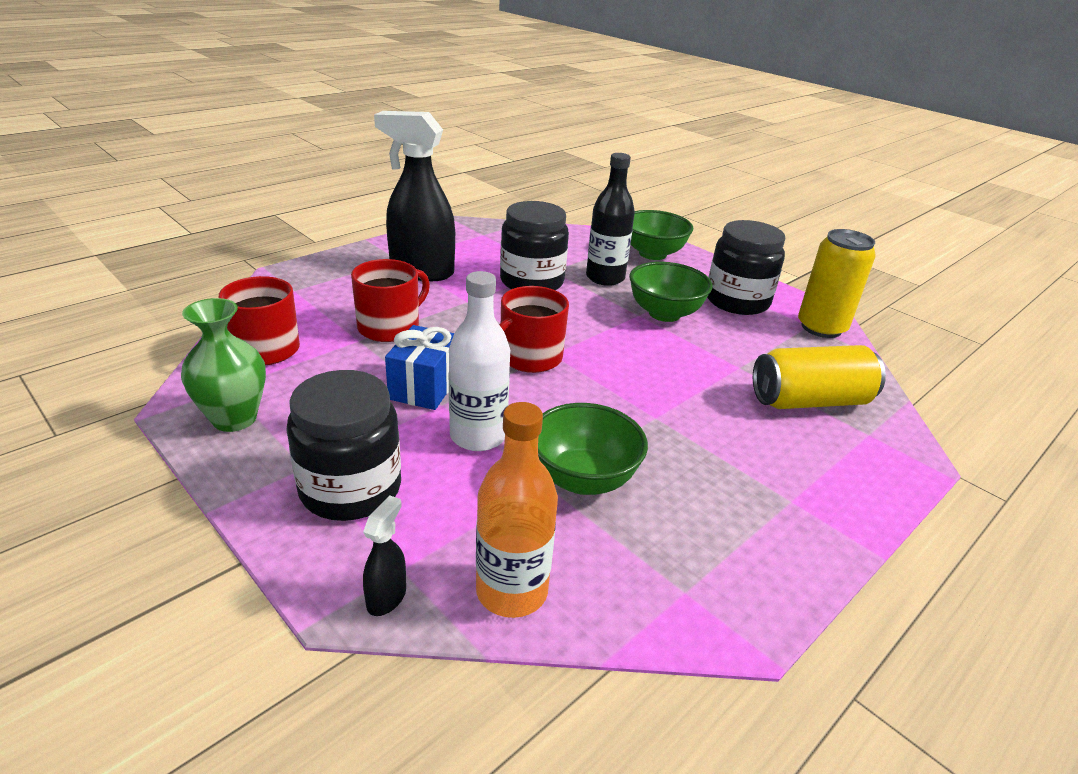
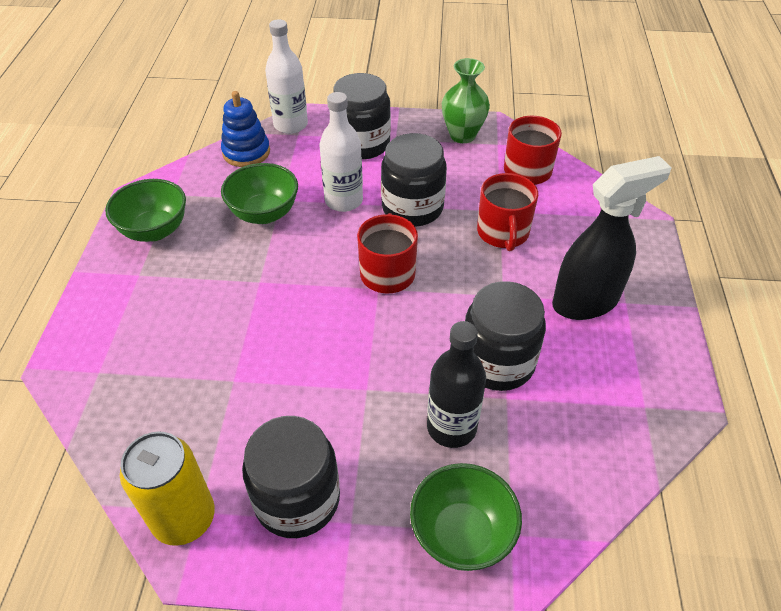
camera: 140 degrees right, 15 degrees up
(387, 597) = (290, 125): black spray bottle -> white bottle
(424, 387) = (412, 208): blue gift -> black jar
(511, 591) = (246, 152): orange bottle -> blue stacking toy
(664, 313) = (347, 410): green bowl -> green bowl (155, 230)
(809, 401) = (157, 378): yellow can -> none

